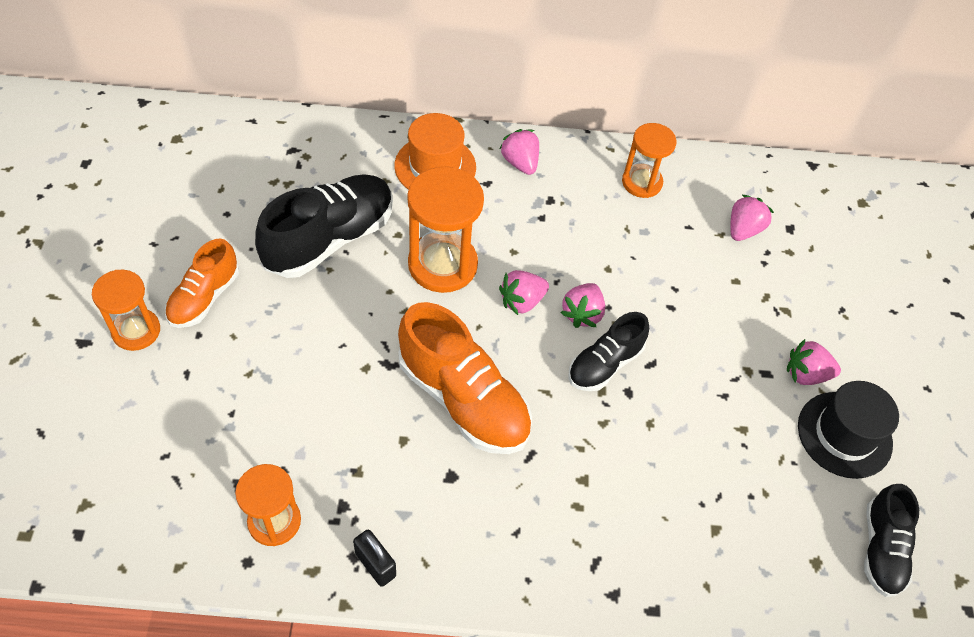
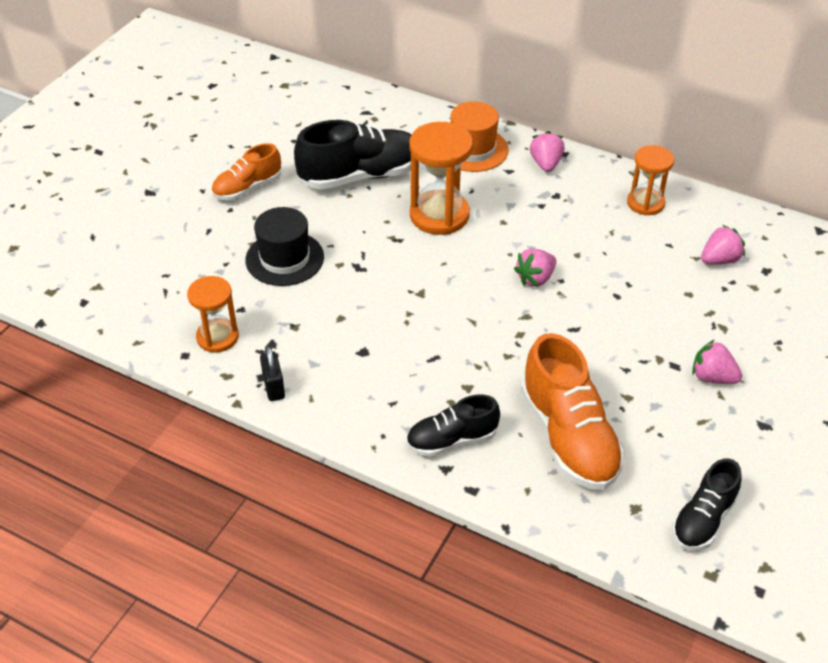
camera: 30 degrees right, 10 degrees down
(136, 331) = (188, 195): orange hourglass -> none
(463, 399) = (402, 306): orange shoe -> orange shoe (568, 437)
(522, 301) = (489, 256): pink strawberry -> none
(605, 364) = (533, 317): black shoe -> black shoe (452, 440)
(844, 434) = (721, 430): black hat -> black hat (284, 258)

